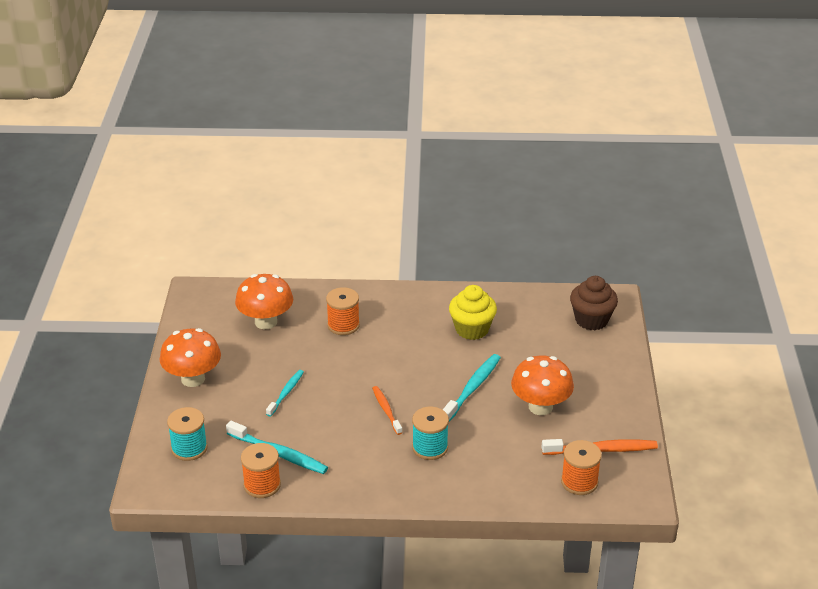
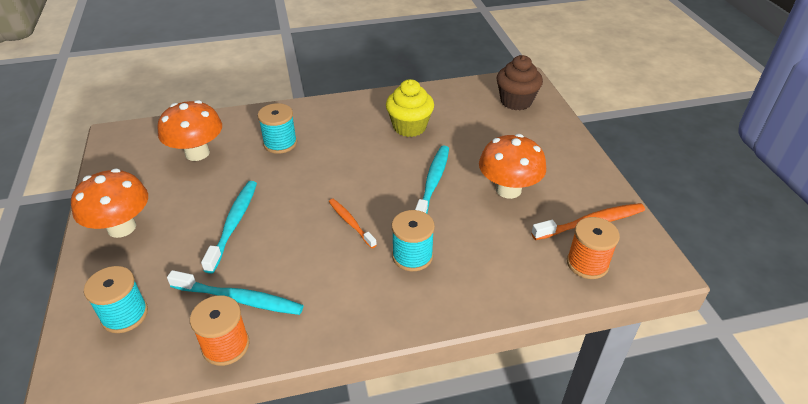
camera: 15 degrees left, 5 degrees up
(286, 393) = (233, 224): turquoise toothbrush -> turquoise toothbrush, size x1.56
(343, 325) = (280, 143): orange spool -> turquoise spool

